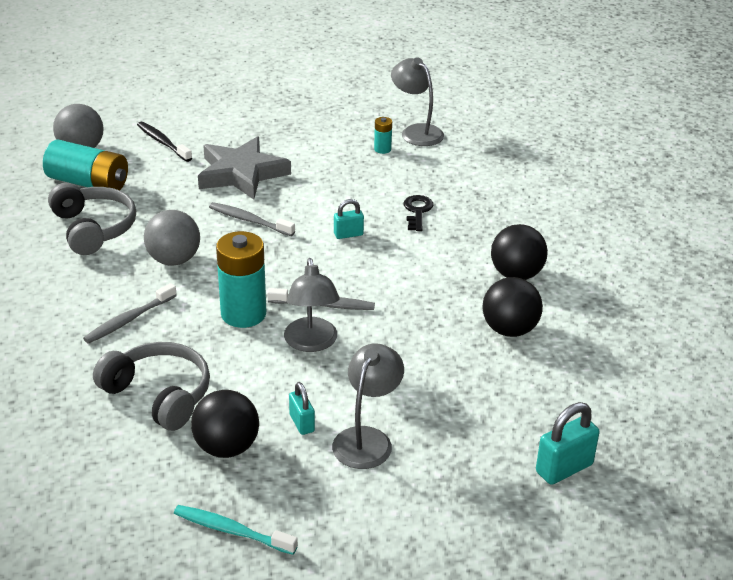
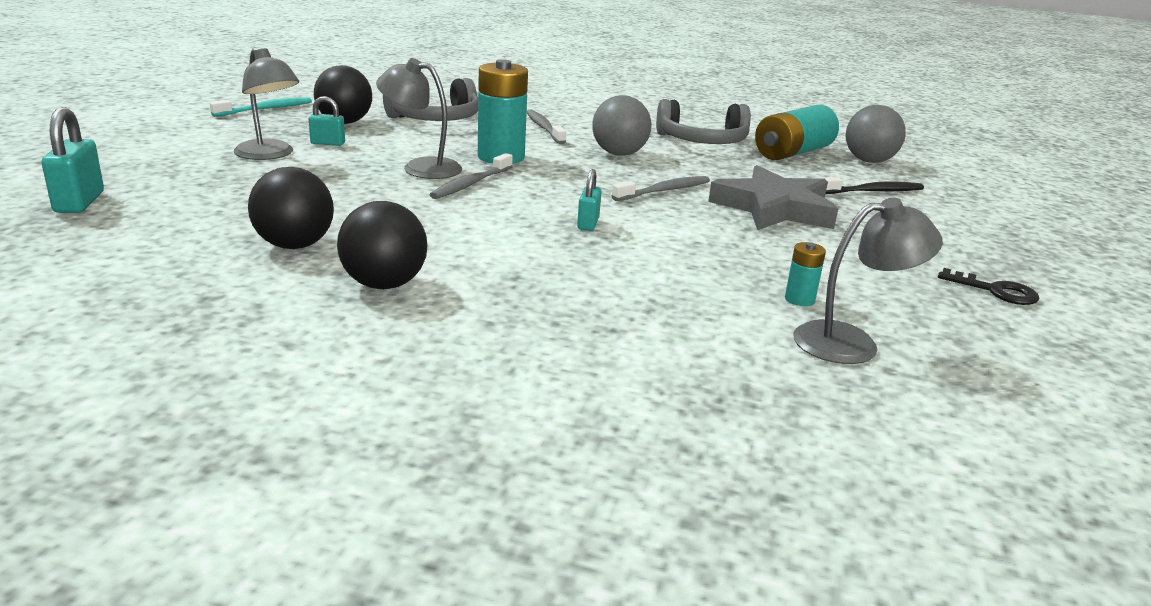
camera: 115 degrees right, 10 degrees down
(417, 211) = (602, 272): black key -> black key (995, 291)

